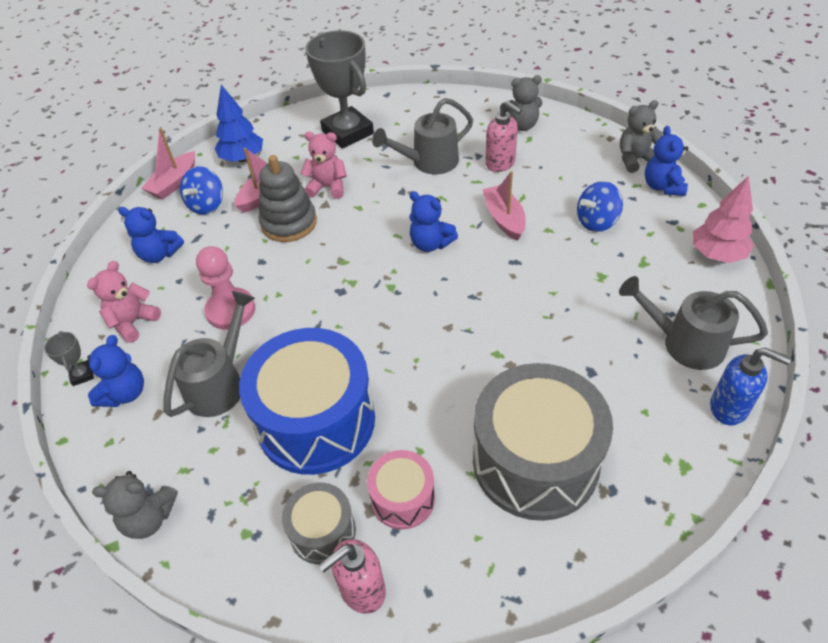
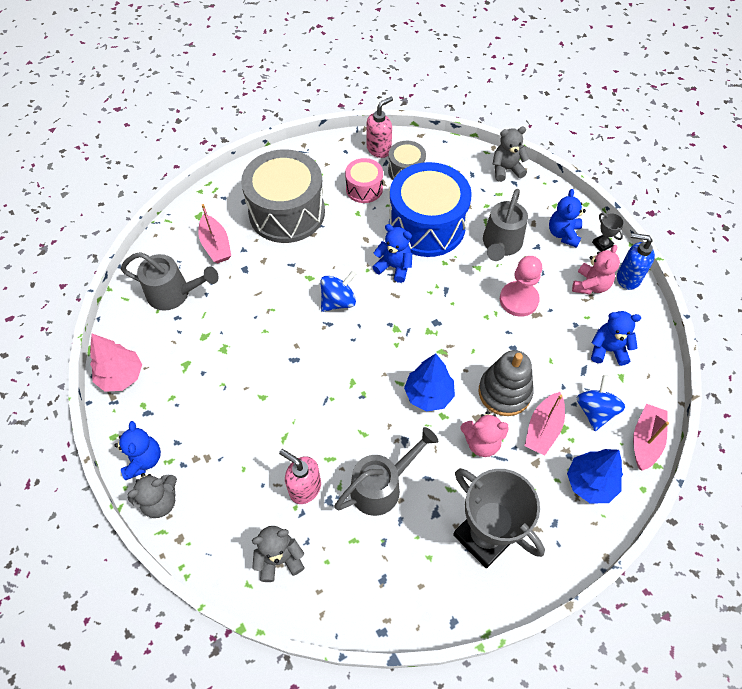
camera: 170 degrees right, 10 degrees up
(368, 224) = (428, 395): none -> blue tree
(430, 243) = (368, 375): blue teddy bear -> blue teddy bear (394, 267)
(504, 219) = (302, 408): pink boat -> pink boat (216, 245)
(596, 222) = (217, 409): blue spinning top -> blue spinning top (338, 301)
(729, 408) = (159, 250): blue soap dispenser -> blue soap dispenser (627, 278)

